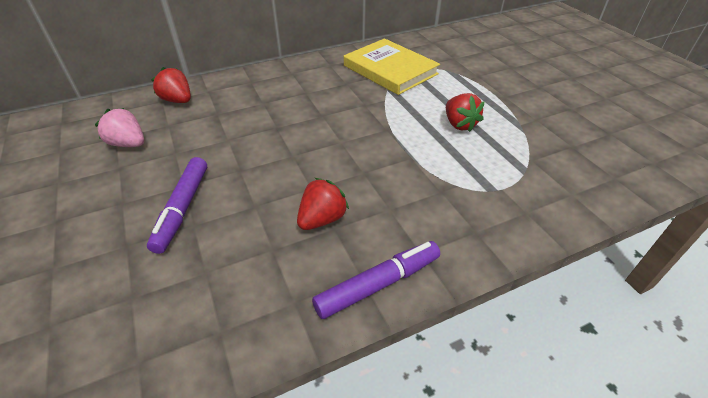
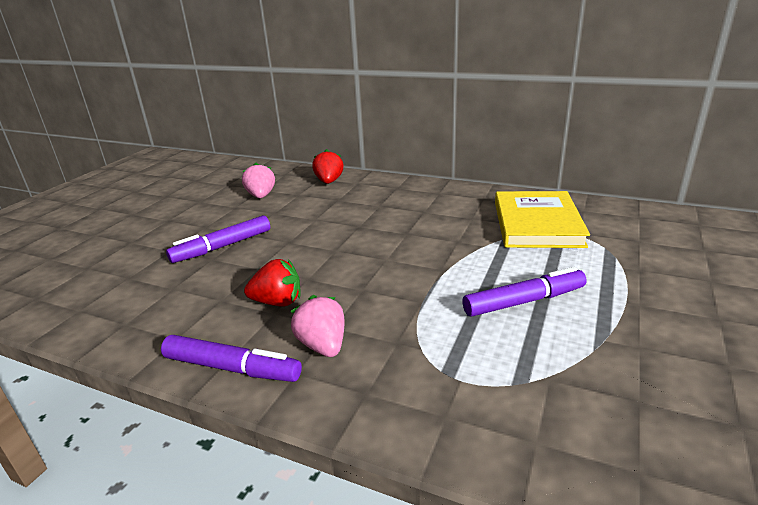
camera: 50 degrees right, 15 degrees down
(406, 224) = (323, 345): none -> pink strawberry
(459, 124) = (523, 301): red strawberry -> purple marker

